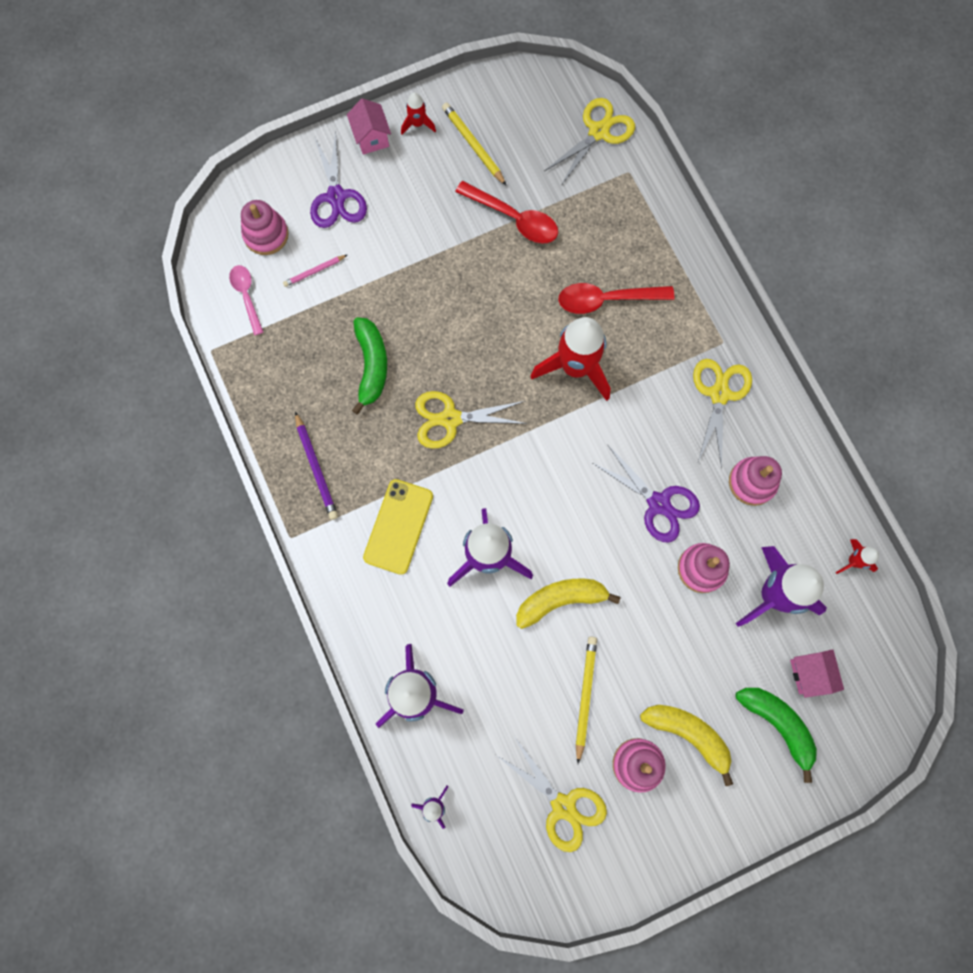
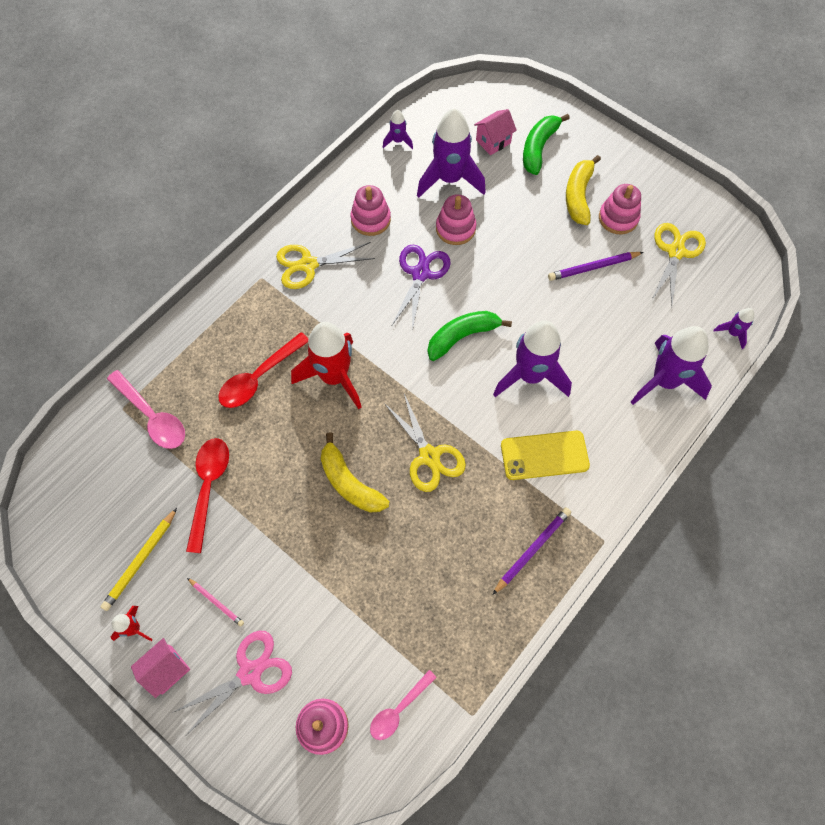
camera: 115 degrees left, 10 degrees down
(314, 271) = (342, 652): pink pencil -> pink pencil (216, 602)
(336, 197) = (250, 672): purple scissors -> pink scissors
(371, 366) = (413, 548): green banana -> green banana (462, 336)
(560, 600) = (533, 311): yellow banana -> yellow banana (349, 483)
(585, 696) = (593, 267): yellow pencil -> purple pencil
(598, 132) = (87, 451): yellow scissors -> none
(607, 299) = (259, 377): red spoon -> red spoon turned 75 degrees clockwise
(608, 194) = (152, 416): none -> pink spoon
(853, 561) = (398, 141): red rocket -> purple rocket

